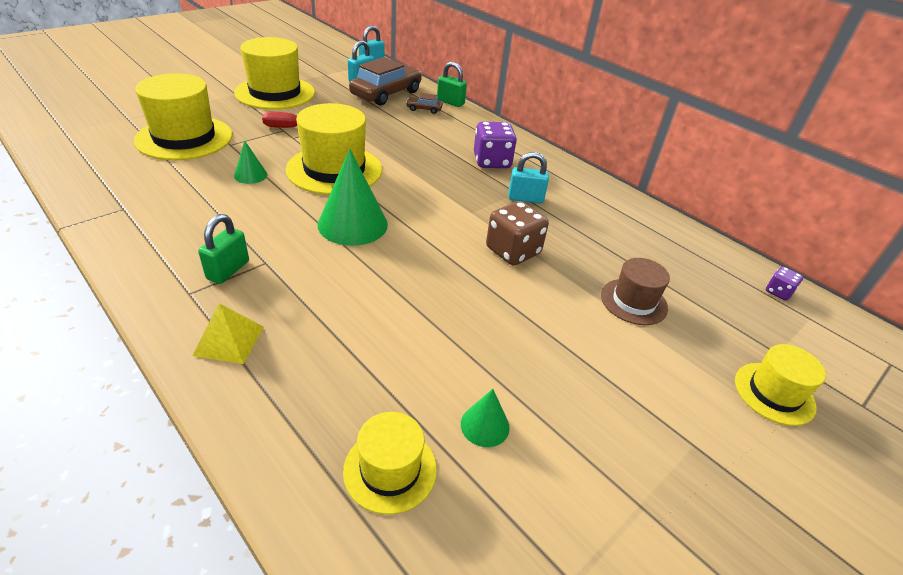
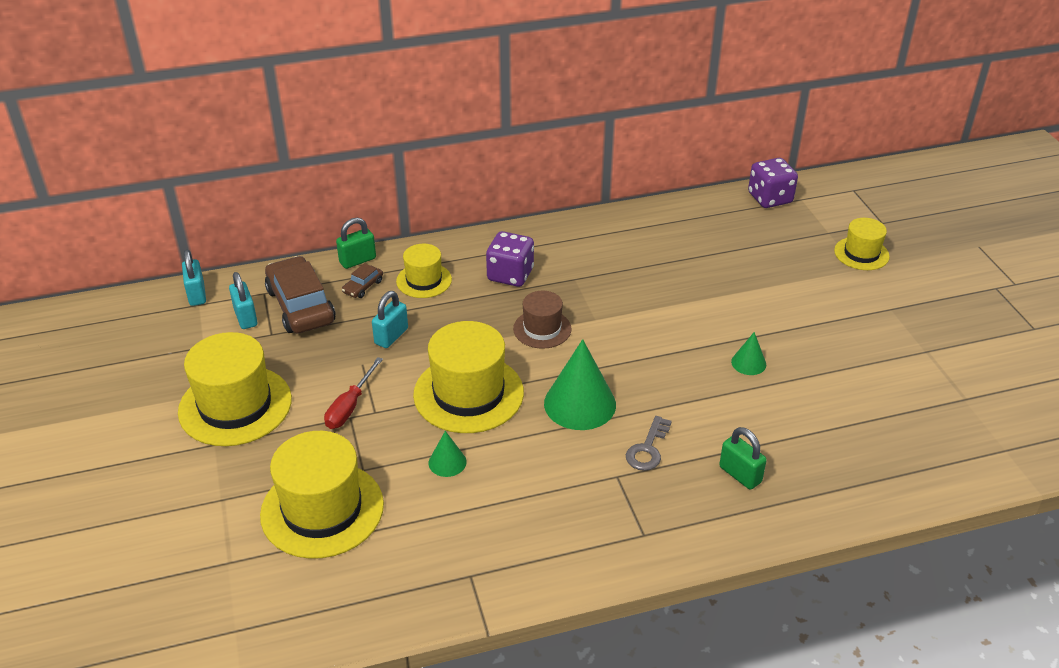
camera: 60 degrees left, 0 degrees up
(228, 270) = (619, 504): green padlock -> green padlock (740, 474)
(229, 340) = (717, 515): yellow pyramid -> none
(311, 274) = (647, 449): none -> grey key
(390, 469) = (871, 452): yellow hat -> yellow hat (424, 280)
(485, 425) = (848, 396): green cone -> green cone (748, 363)
(513, 251) = (665, 314): brown dice -> none
(525, 198) = (588, 277): turquoise padlock -> turquoise padlock (391, 336)
(633, 301) = (753, 274): brown hat -> brown hat (542, 329)
(778, 292) = (770, 198): purple dice -> purple dice, size x1.95

